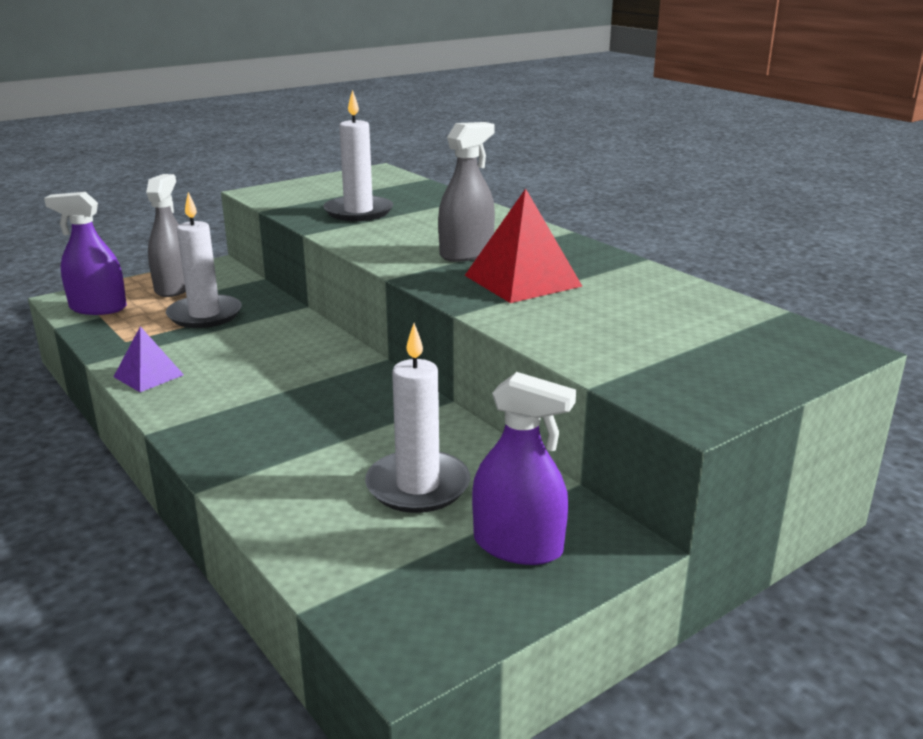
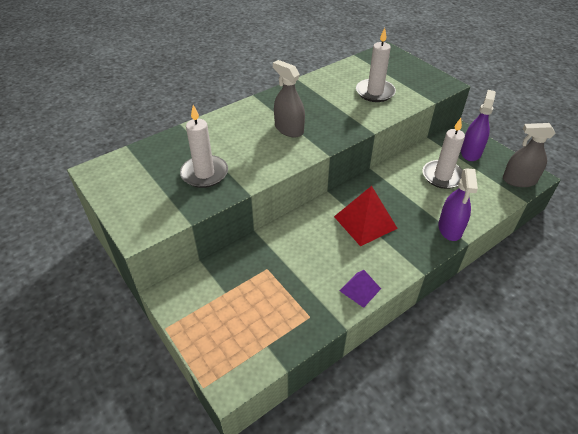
camera: 90 degrees left, 20 degrees up
(98, 308) = (250, 352): purple spray bottle -> purple spray bottle (450, 228)
(174, 287) = (212, 311): grey spray bottle -> grey spray bottle (519, 180)
(205, 315) = (267, 280): white candle -> white candle (375, 92)
(522, 280) = (328, 113): red pyramid -> red pyramid (365, 222)

